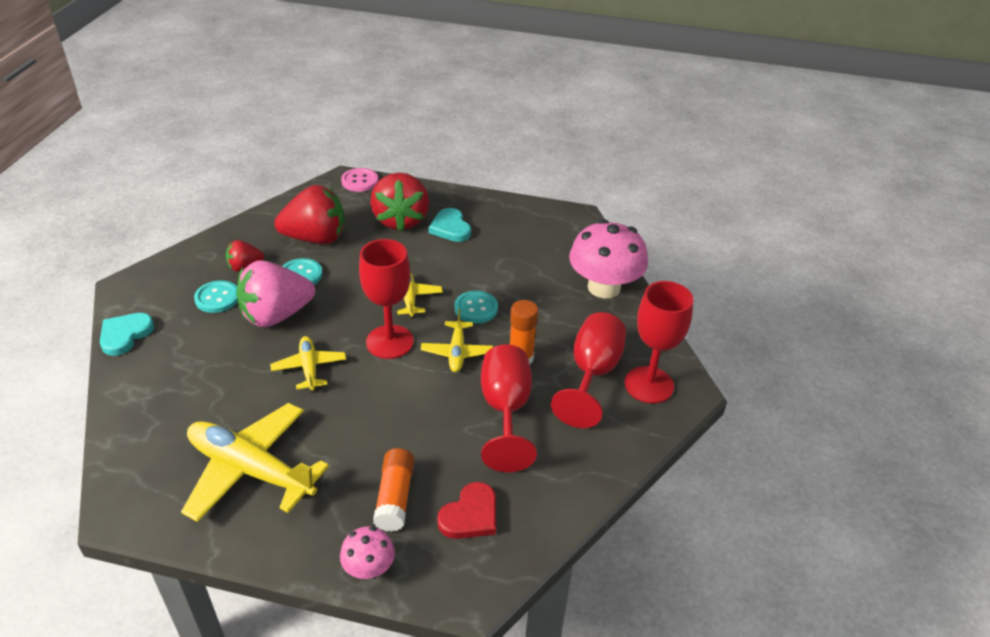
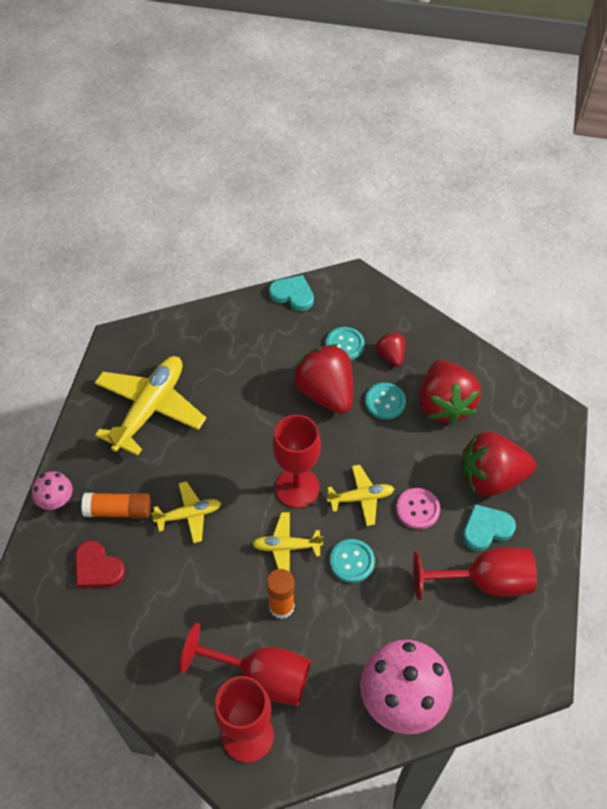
camera: 90 degrees right, 15 degrees up
(276, 315) = (325, 393): pink strawberry -> red strawberry
(309, 368) = (260, 429): yellow plane -> yellow plane (189, 515)
(359, 181) = (556, 429): pink button -> pink button (417, 509)
(505, 410) = (212, 593): red goblet -> red goblet (484, 581)

